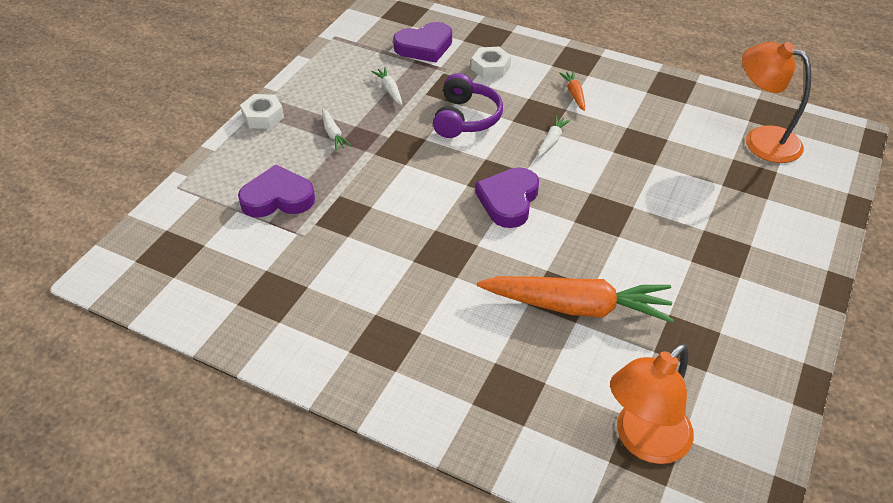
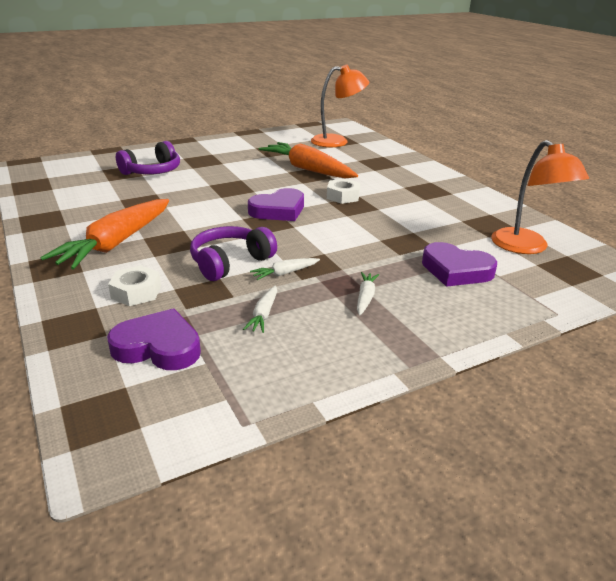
camera: 145 degrees left, 15 degrees down
(263, 116) = (430, 346): white nut -> white nut (343, 196)
(552, 141) = (193, 225): white carrot -> white carrot (285, 273)
(574, 94) = (116, 243): orange carrot -> orange carrot, size x2.35
(726, 196) = (152, 171): none -> purple headphones
(761, 140) = (72, 180): orange lamp -> orange lamp (526, 247)

